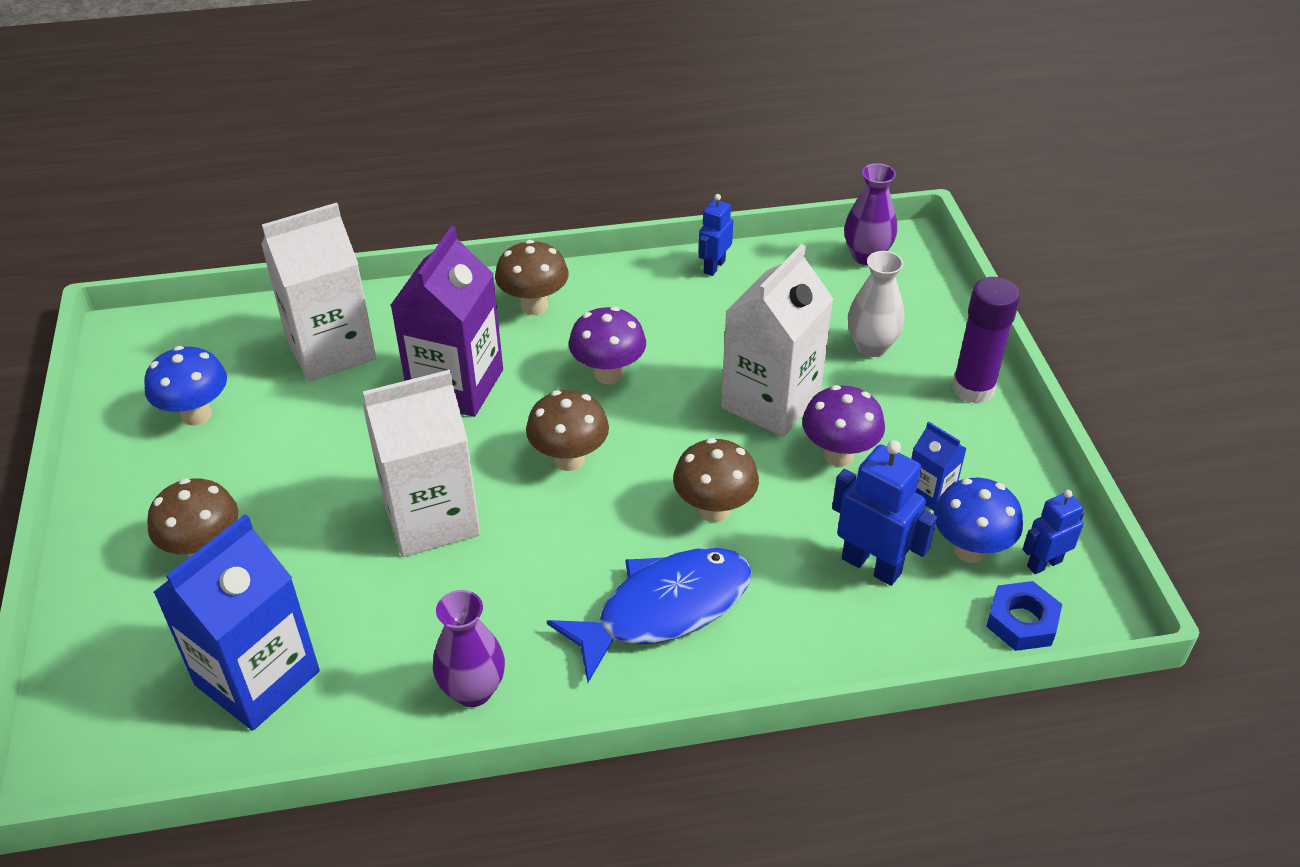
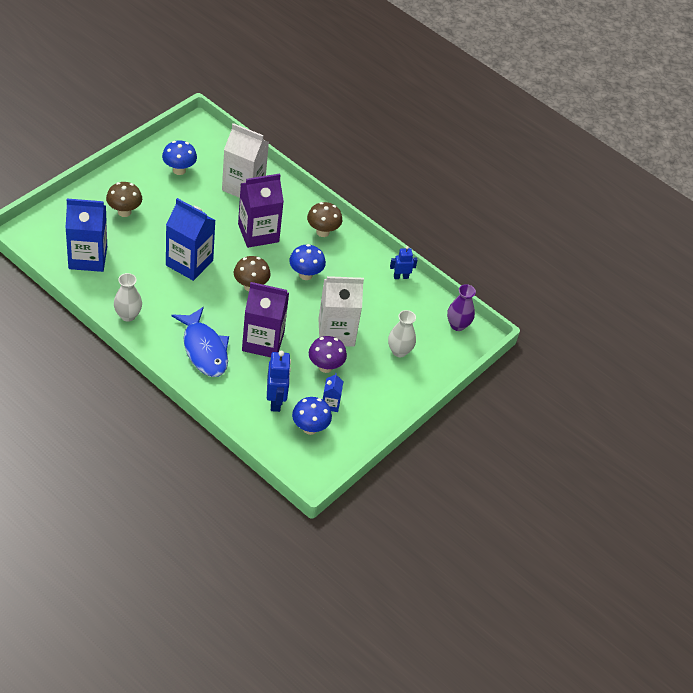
camera: 45 degrees right, 5 degrees up
(431, 518) = (189, 263): white carton -> blue carton
(473, 690) = (128, 315): purple vase -> white vase
(608, 374) = (305, 275): purple mushroom -> blue mushroom
(664, 609) = (204, 349): blue fish -> blue fish turned 45 degrees clockwise
(714, 510) = (263, 341): brown mushroom -> purple carton
(973, 389) = (404, 395): purple glue stick -> none
(1021, 622) = (286, 458): blue nut -> none
(1044, 563) = (323, 454): blue robot -> none

